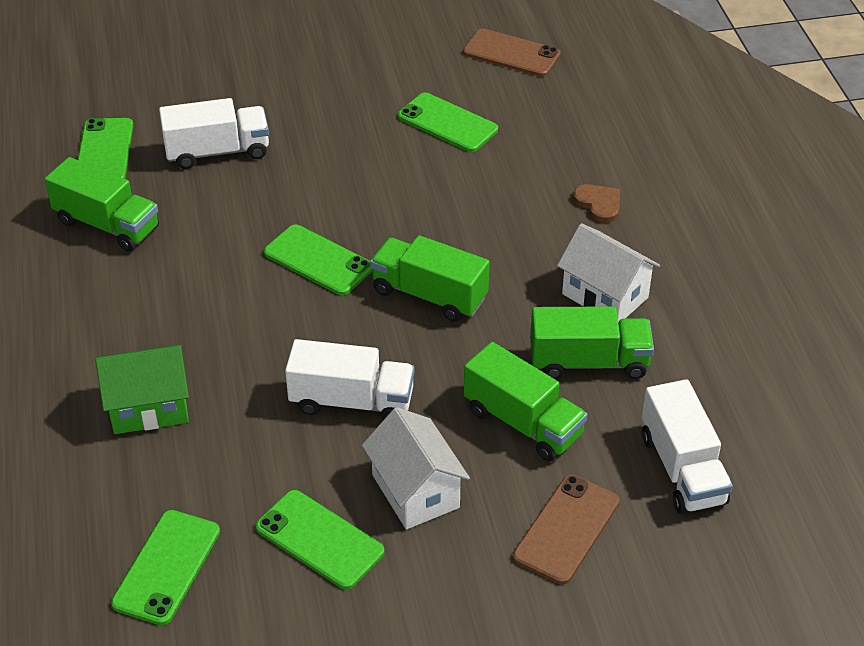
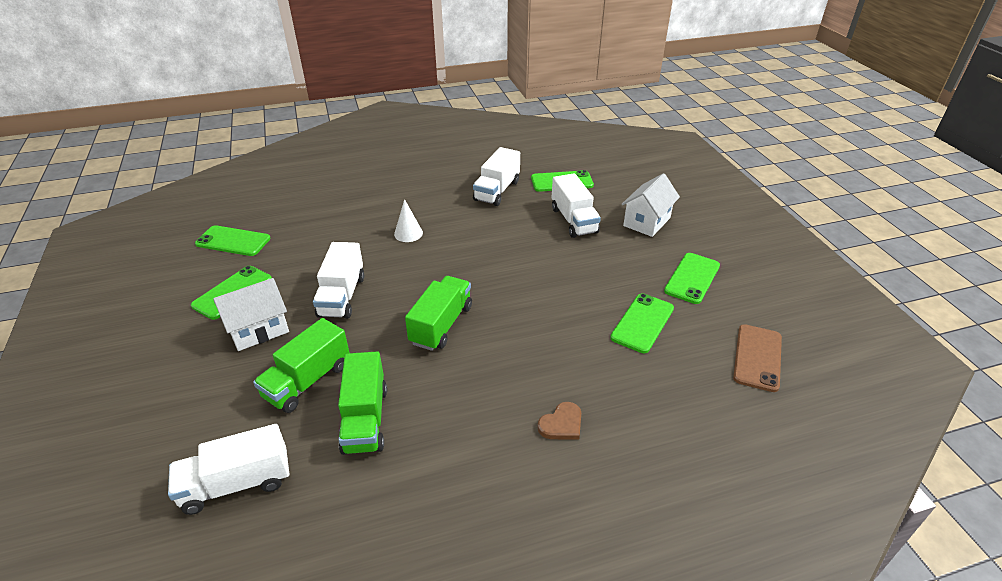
camera: 85 degrees right, 5 degrees down
(107, 225) = (497, 191): green truck -> white truck
(149, 407) = (349, 222): green house -> none
(204, 331) = (408, 233): none -> white cone
(318, 260) = (473, 271): green phone -> green phone (692, 278)
(566, 529) = (200, 408): brown phone -> none
(605, 296) = (443, 429): white house -> white house (646, 222)

